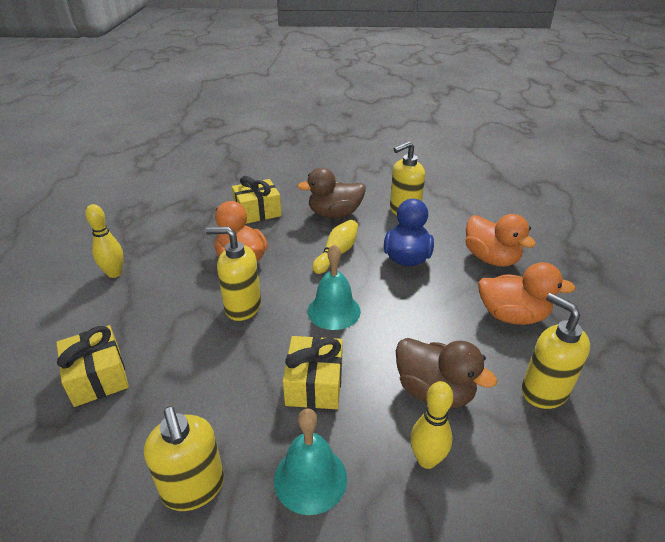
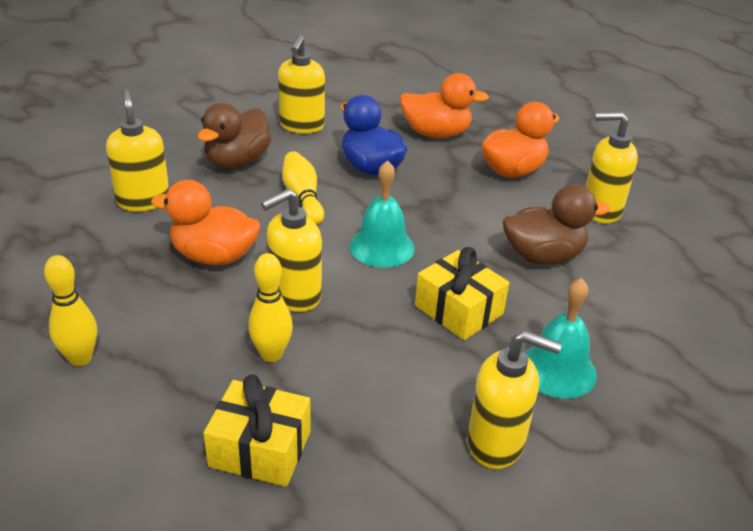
camera: 50 degrees left, 0 degrees up
(257, 211) = (143, 200): yellow gift -> yellow soap dispenser
(426, 460) = (602, 301): yellow bowling pin -> yellow bowling pin (271, 354)

